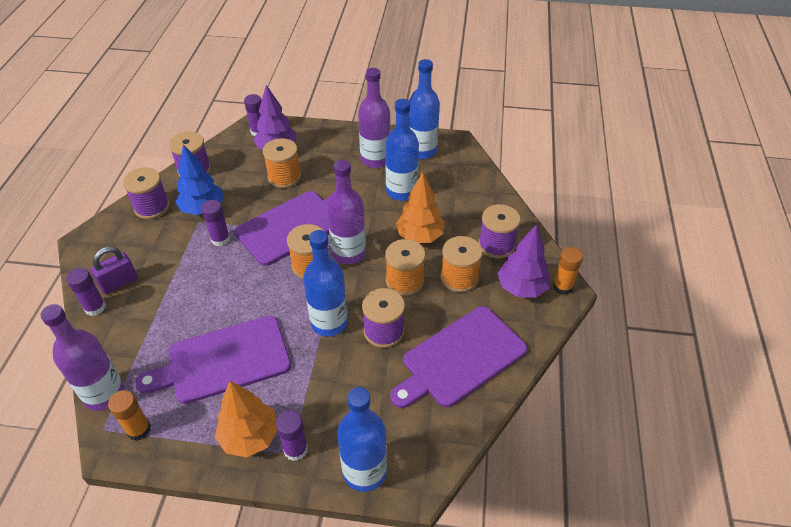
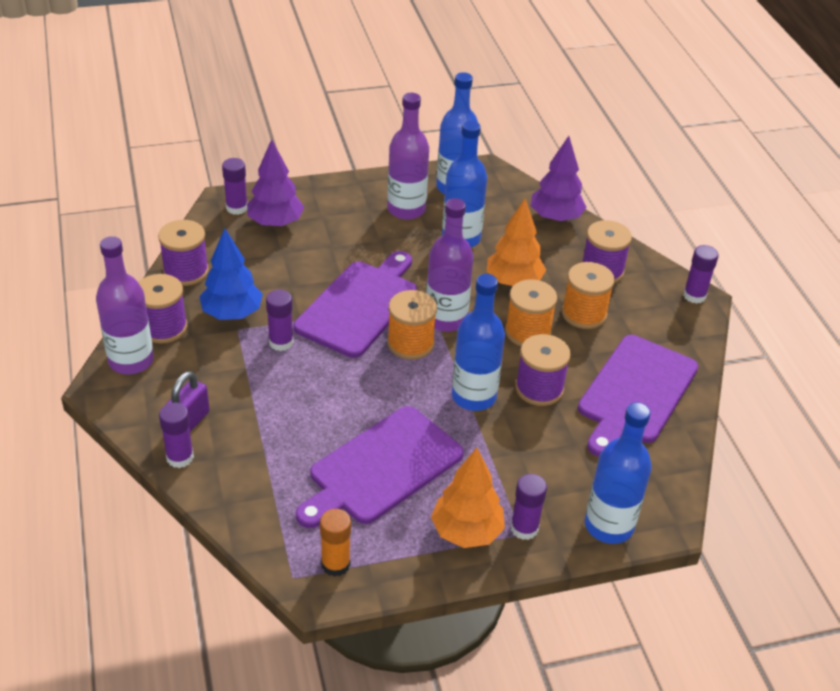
camera: 25 degrees left, 5 degrees down
(104, 394) = (266, 542): purple bottle -> purple bottle (131, 361)
(284, 177) = (309, 254): orange spool -> none
(521, 288) = (654, 307): purple tree -> purple tree (555, 218)
(562, 287) = (694, 295): orange glue stick -> purple glue stick

